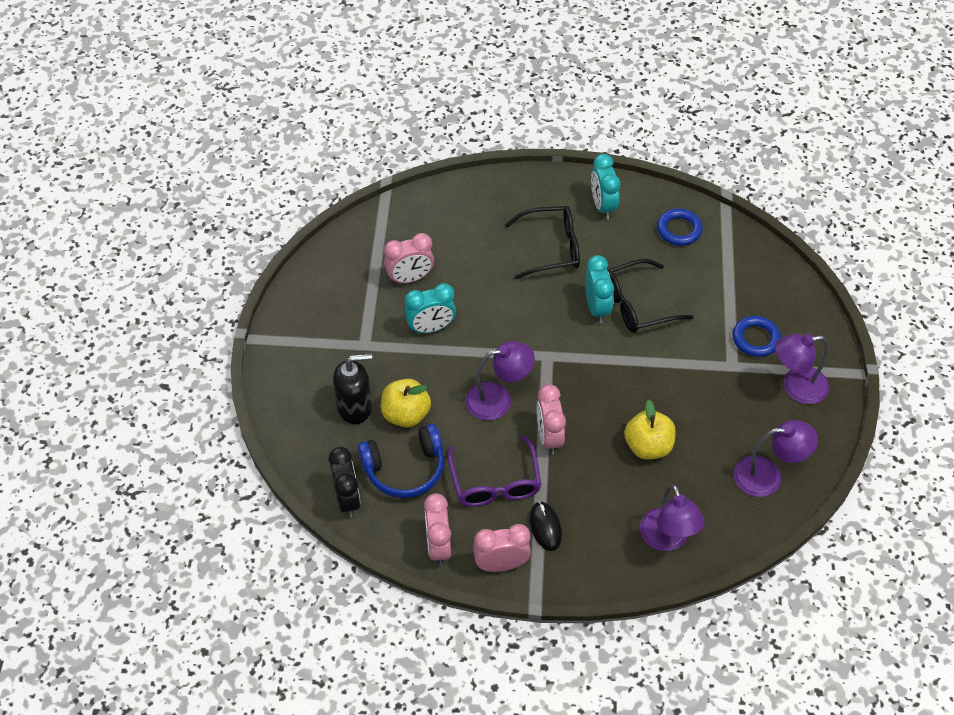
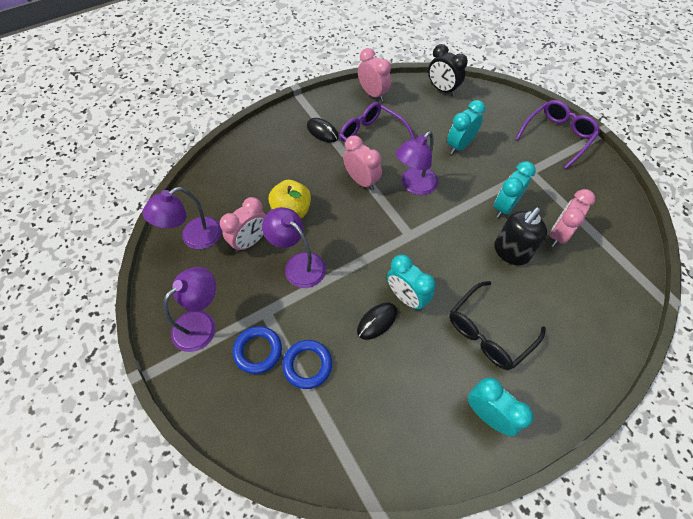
camera: 145 degrees right, 5 degrees up
(290, 362) = (557, 136): none -> purple glasses
(355, 407) = (492, 133): black soap dispenser -> black soap dispenser (511, 252)
(404, 469) = (429, 118): blue headphones -> none
(406, 414) = (459, 146): yellow apple -> turquoise clock
(501, 564) = (332, 103): pink clock -> pink clock (250, 241)
(638, 305) = (377, 321): black glasses -> black mouse
(667, 539) = (243, 163): purple lamp -> purple lamp (298, 264)
(679, 230) = (398, 435): blue ring -> blue ring (307, 365)

